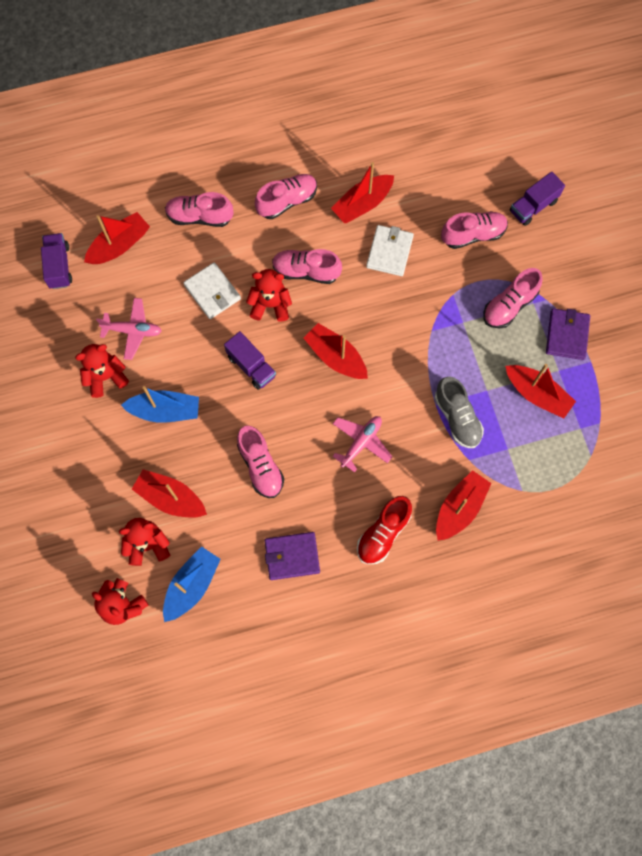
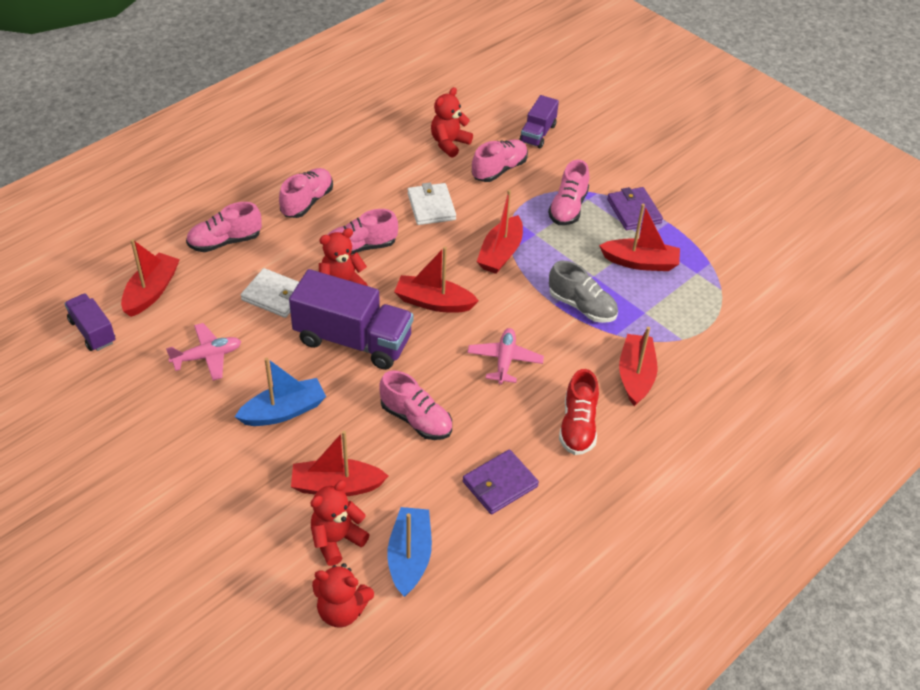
camera: 30 degrees left, 25 degrees down
(105, 377) = (199, 407): red teddy bear -> red teddy bear (449, 143)
(251, 366) = (353, 340): purple truck -> purple truck, size x1.84
(362, 204) = (382, 181): red boat -> red boat (500, 253)

